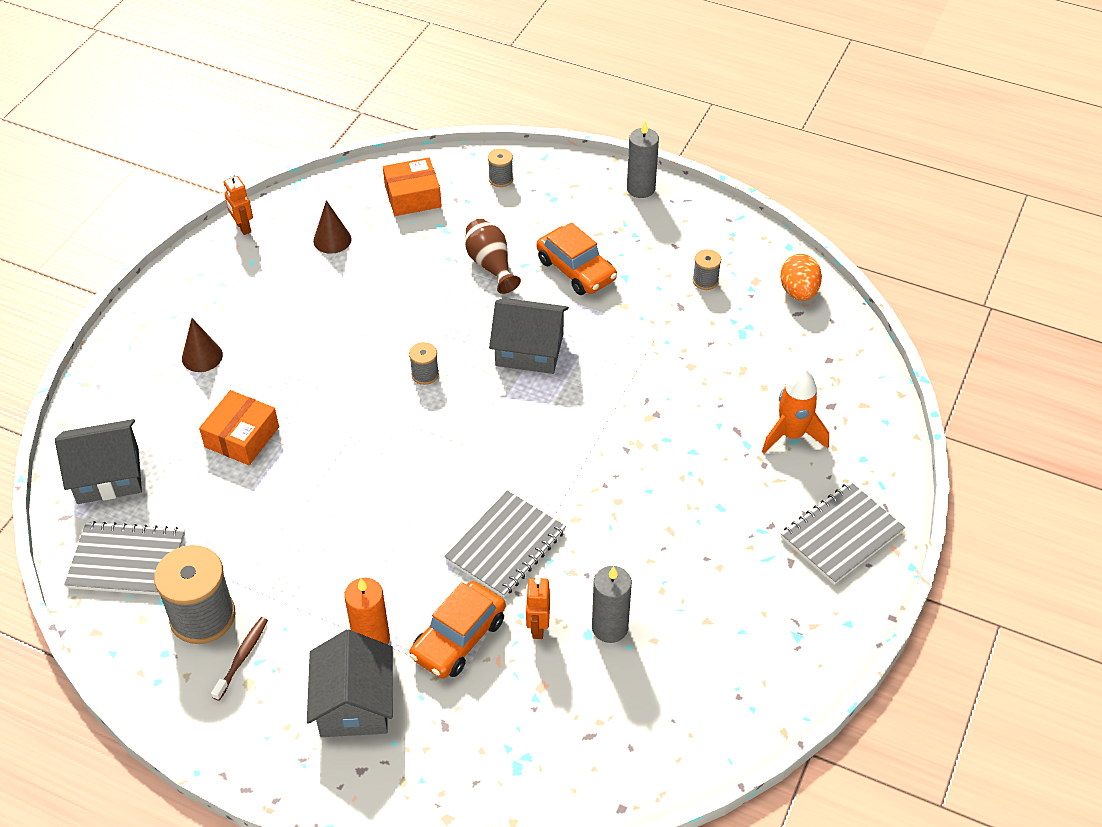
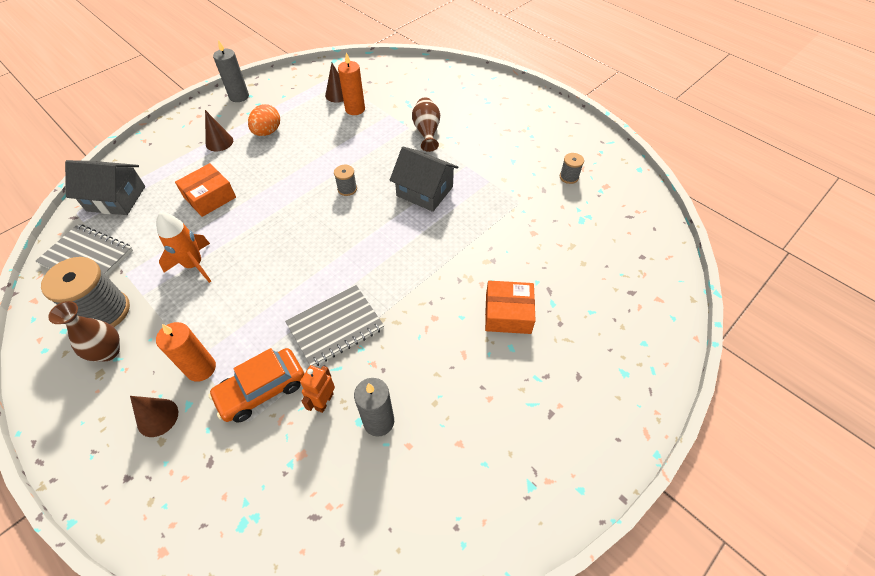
camera: 20 degrees right, 5 degrees up
(242, 657) = (108, 351): brown toothbrush -> brown vase
(243, 227) = (290, 76): orange robot -> none
(354, 703) = (157, 417): grey house -> brown cone
(371, 256) = (355, 109): none -> orange candle
(413, 196) = (400, 81): orange box -> orange box (508, 313)
(501, 179) = (459, 83): grey spool -> none
(576, 270) = (481, 148): orange car -> none
(641, 188) = (548, 109): grey candle -> grey candle (239, 96)
(791, 435) = (591, 306): orange rocket -> orange rocket (194, 265)
(798, 292) = (635, 201): orange egg -> orange egg (267, 132)
(841, 535) = (603, 404): grey notebook -> none

